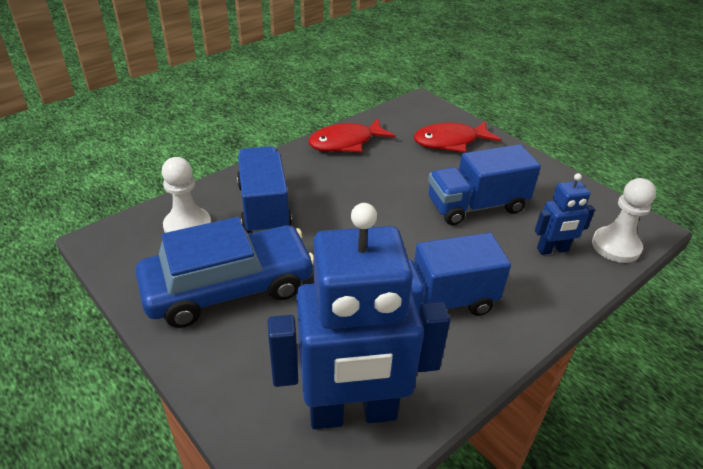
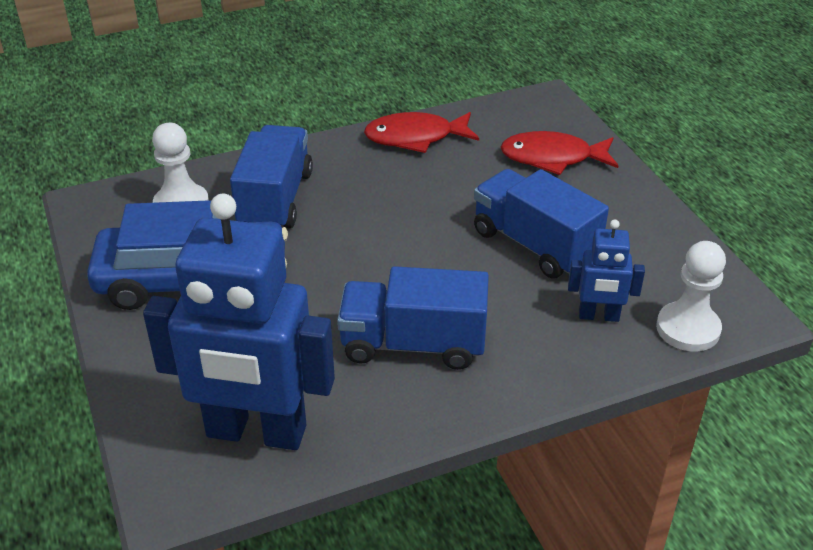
camera: 20 degrees right, 0 degrees up
(476, 206) = (534, 245): blue truck -> blue truck turned 45 degrees clockwise

